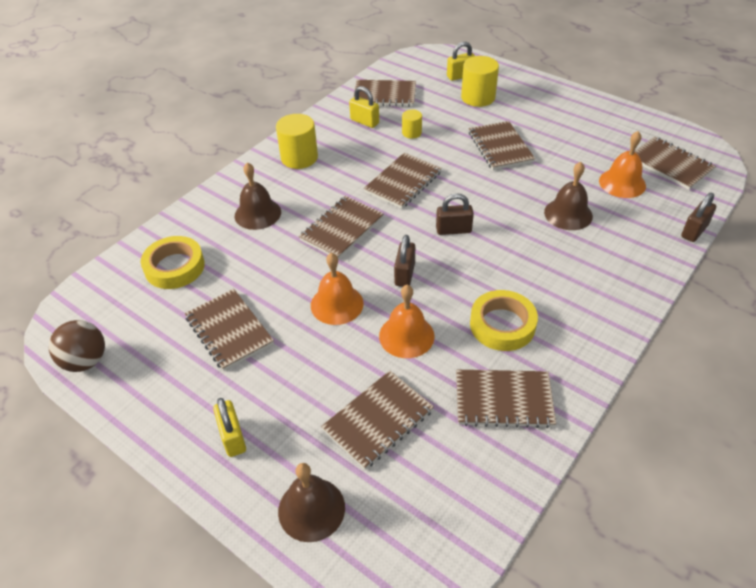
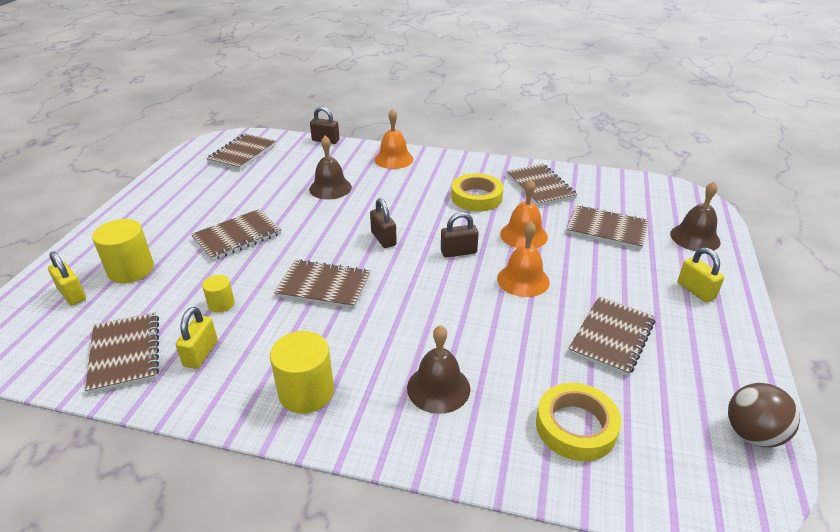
camera: 115 degrees left, 10 degrees down
(233, 437) = (696, 291): yellow padlock -> yellow padlock turned 75 degrees counterclockwise
(342, 229) = (423, 308): brown notebook -> none
(622, 183) = (276, 170): orange bell -> orange bell (394, 159)

